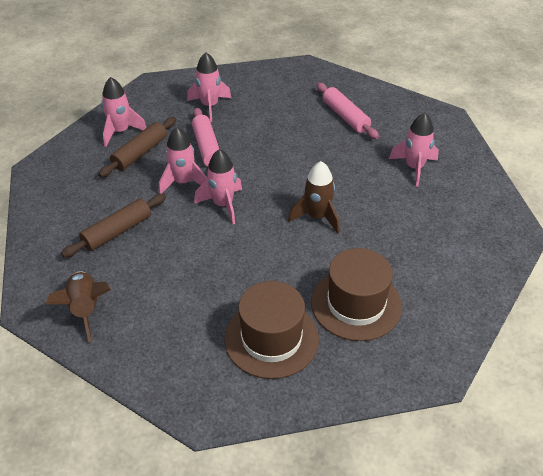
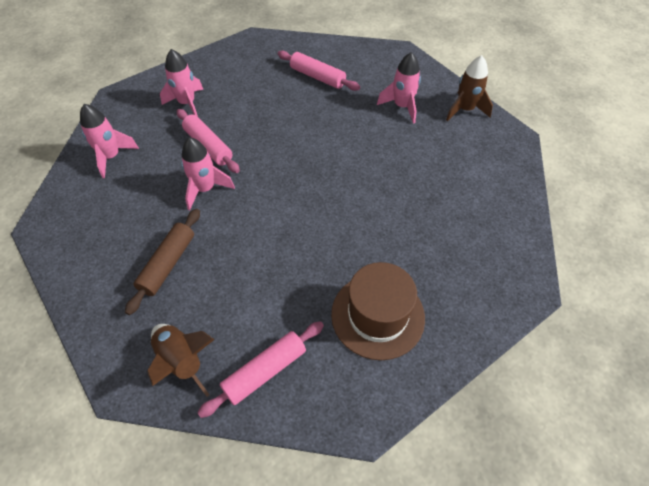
camera: 25 degrees left, 10 degrees up
(140, 153) = (144, 173): brown rolling pin -> none
(146, 343) = (265, 371): none -> pink rolling pin
(223, 205) = (257, 199): pink rocket -> none
(317, 217) = (348, 180): brown rocket -> brown rocket (465, 110)
(356, 304) = (429, 251): brown hat -> none

